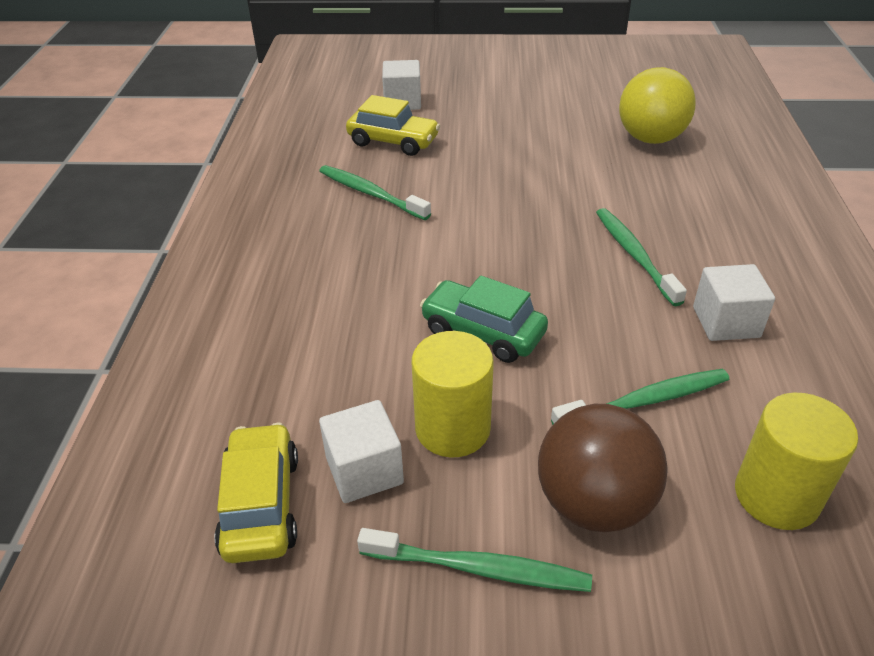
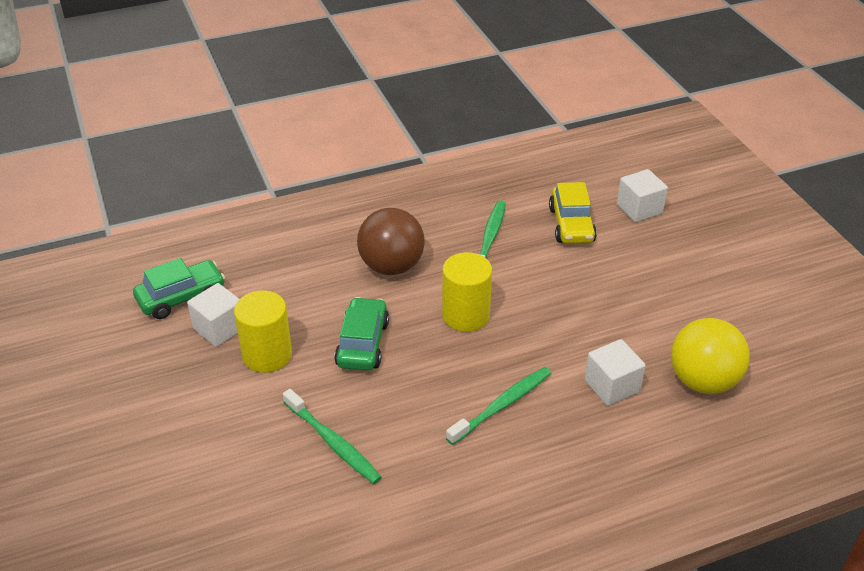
camera: 65 degrees right, 0 degrees up
(261, 504) = (181, 297): yellow car -> green car
(479, 568) = (169, 396): green toothbrush -> none
(594, 503) = (233, 434): brown ball -> brown ball (391, 266)
(726, 322) = (445, 476): white cube -> white cube (612, 386)
(776, 496) = (273, 526): yellow cylinder -> yellow cylinder (466, 315)

